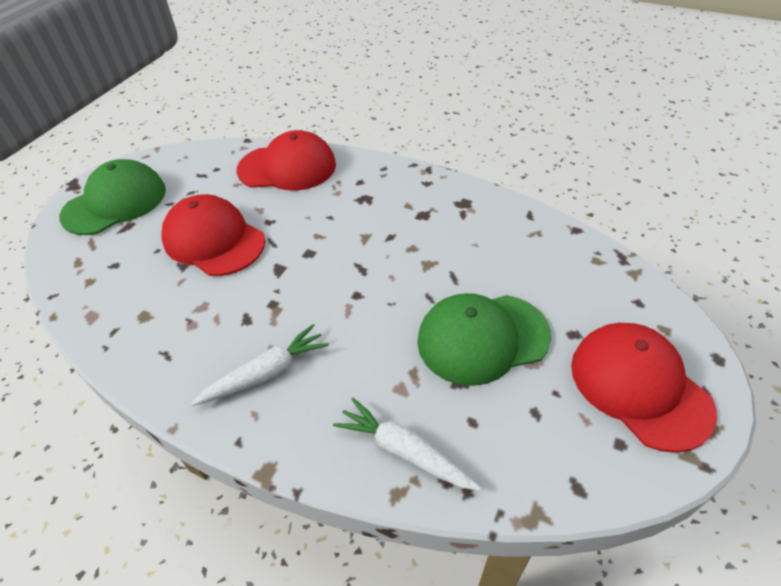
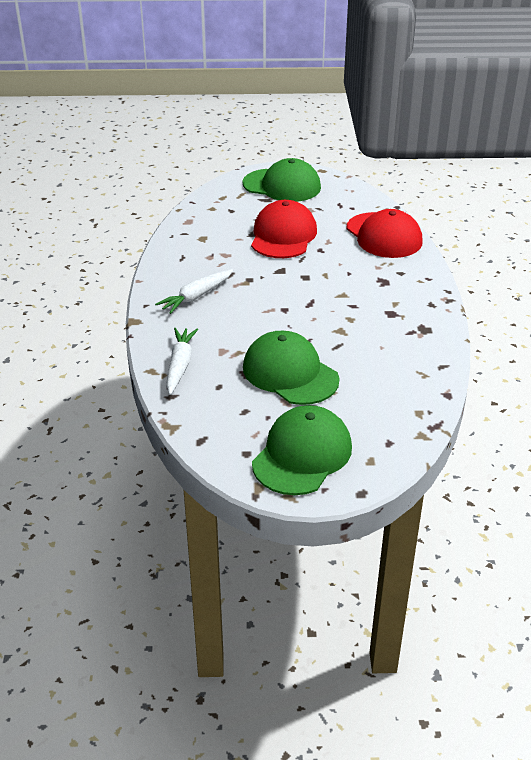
camera: 60 degrees right, 10 degrees down
(266, 373) = (196, 297): white carrot -> white carrot turned 105 degrees clockwise
(639, 386) = (302, 455): red cap -> green cap

